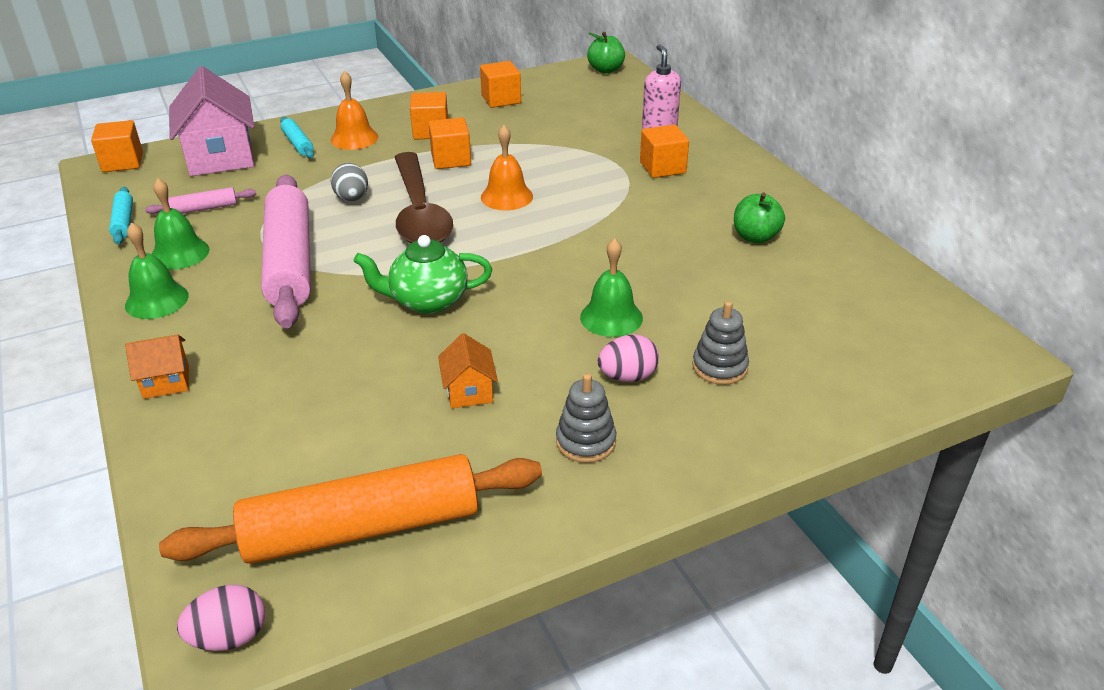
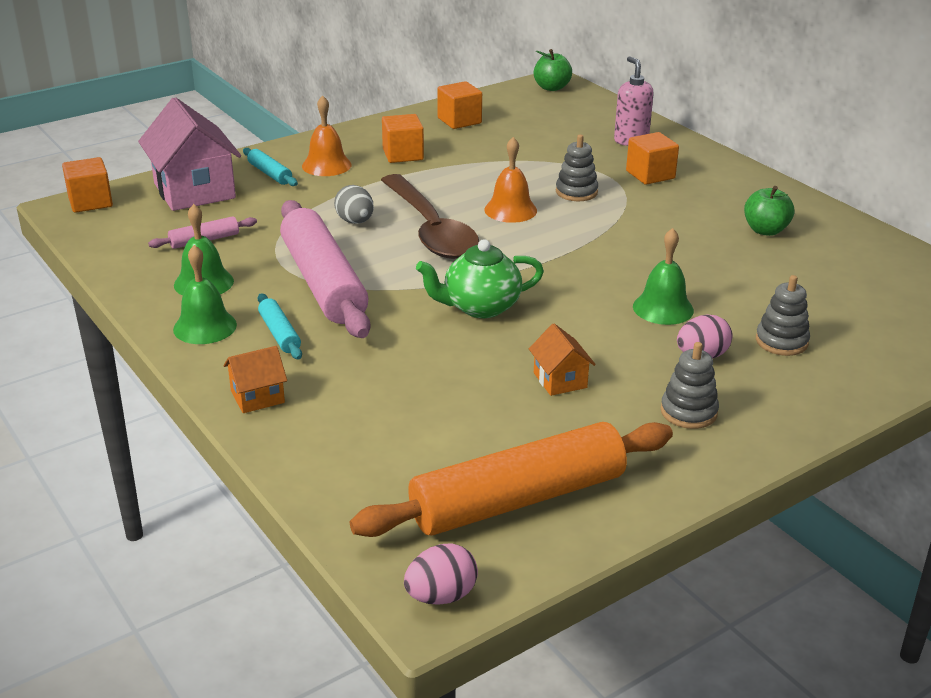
camera: 10 degrees left, 5 degrees down
(123, 222) = (126, 258): turquoise rolling pin -> turquoise rolling pin (279, 334)
(451, 159) = (437, 179): orange cube -> none
(580, 181) = (576, 192): none -> grey stacking toy

